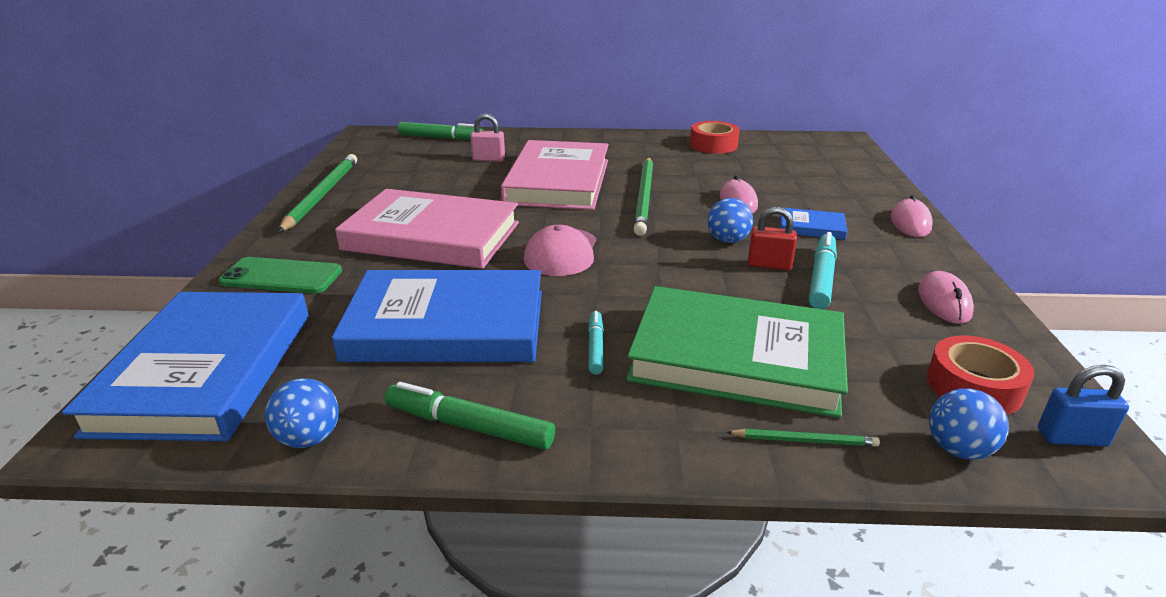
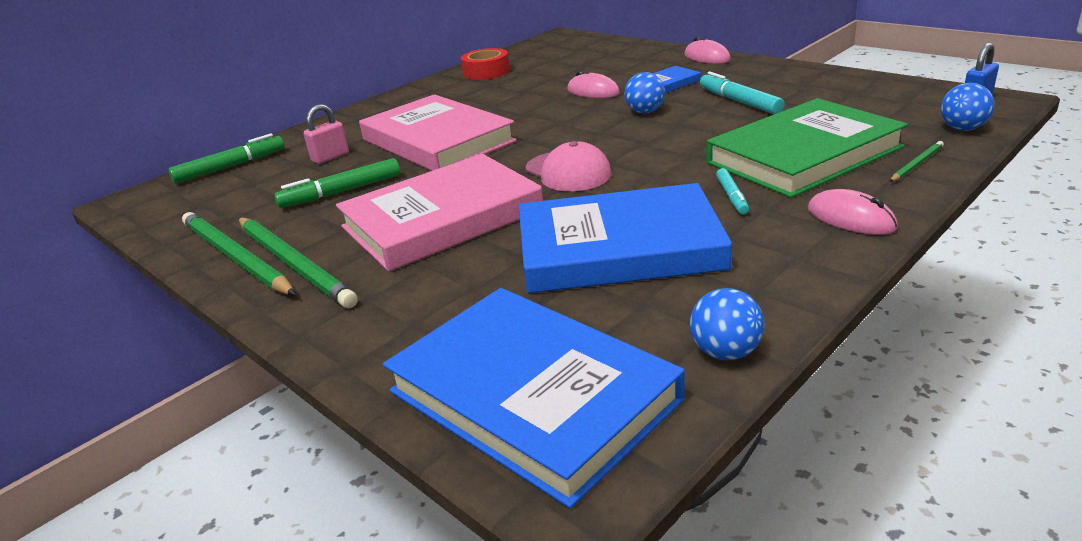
camera: 45 degrees left, 0 degrees up
(281, 276) = (392, 316): green phone -> none
(446, 325) = (619, 248): blue book -> blue book turned 45 degrees clockwise
(469, 426) = (785, 272): green marker -> green marker (341, 192)
(595, 347) = (732, 197): turquoise marker -> turquoise marker turned 135 degrees counterclockwise
(644, 197) = (529, 118): green pencil -> green pencil (294, 264)
(769, 265) = (699, 110): red padlock -> none
(944, 301) = (812, 81): pink mouse -> pink mouse (851, 218)
(973, 387) = (908, 105): red tape -> none

